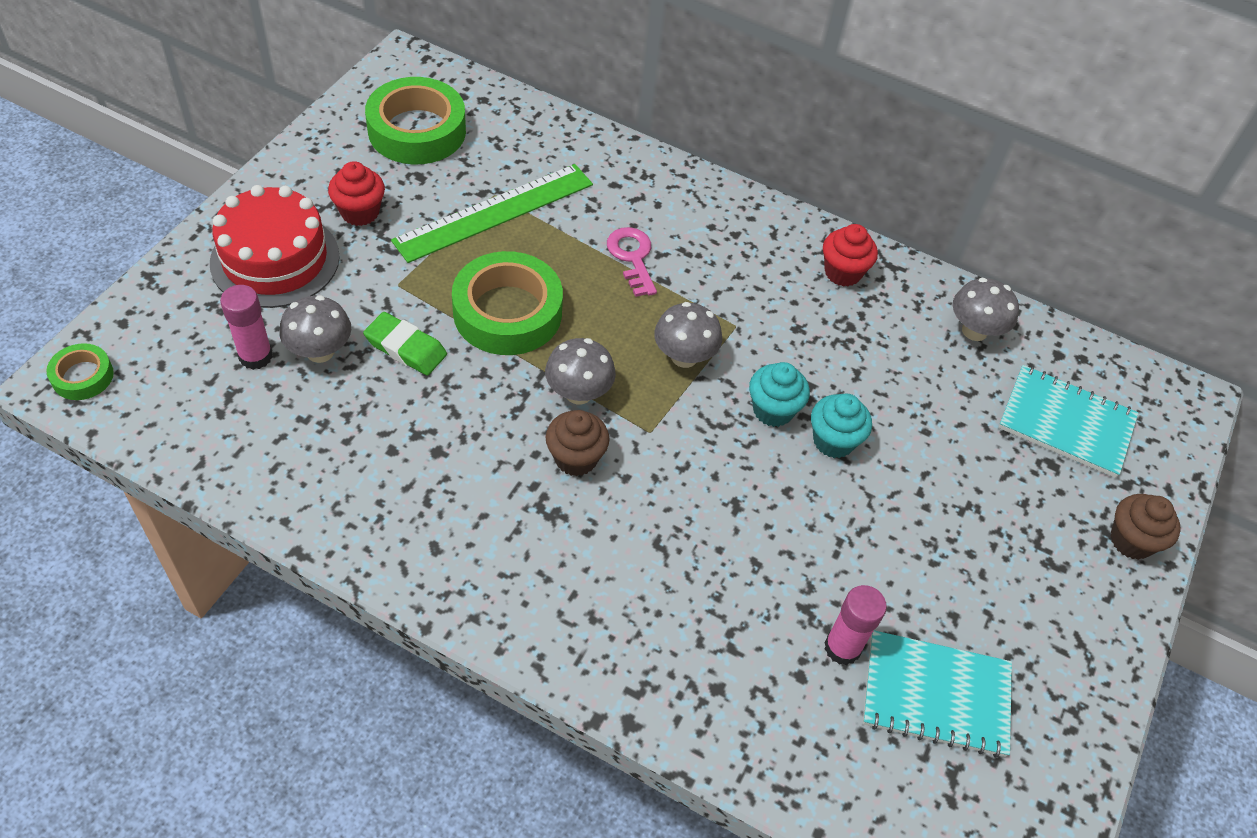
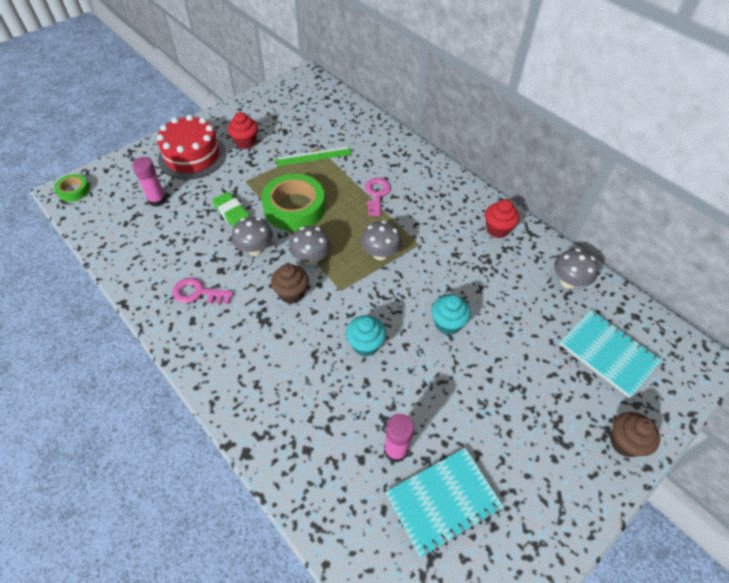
camera: 25 degrees right, 0 degrees up
(320, 351) = (189, 205): grey mushroom -> grey mushroom (255, 249)
(417, 130) = (295, 109): green tape -> none
(420, 500) = (198, 293): none -> pink key
(494, 212) = (314, 156): green ruler -> green ruler, size x0.64
(773, 410) = (418, 296): turquoise cupcake -> turquoise cupcake (365, 345)
(936, 695) = (443, 501): turquoise notebook -> turquoise notebook turned 60 degrees counterclockwise

